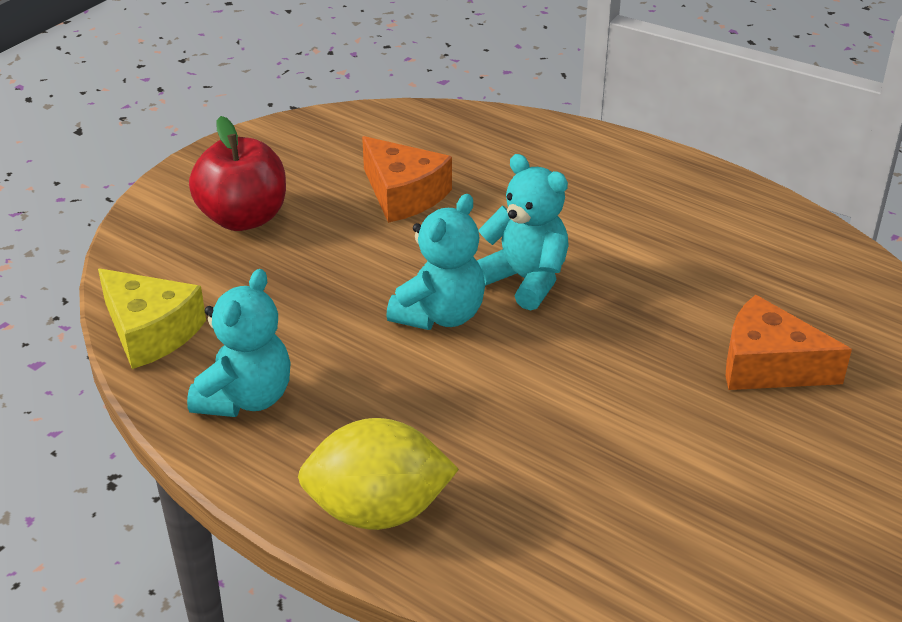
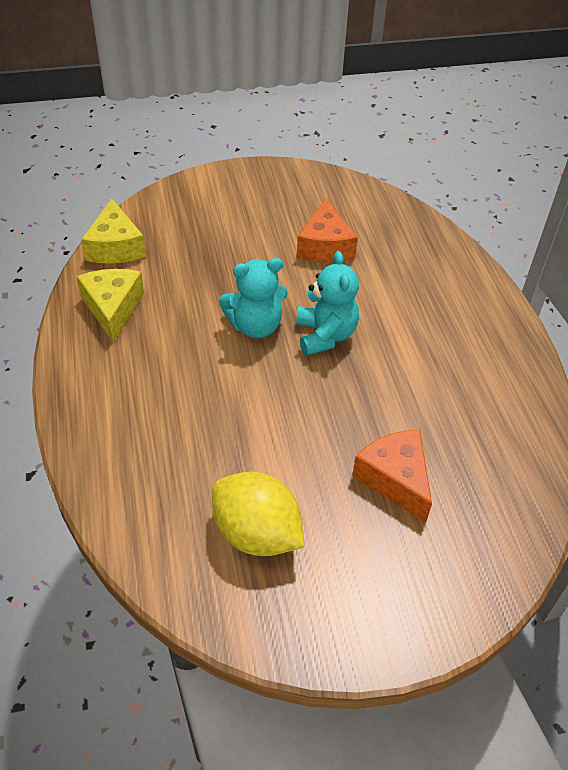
camera: 40 degrees right, 10 degrees up
(243, 218) = (229, 212): red apple -> none
(246, 398) = (113, 308): turquoise teddy bear -> yellow cheese
(378, 510) = (96, 407): yellow lemon -> yellow lemon (256, 533)

